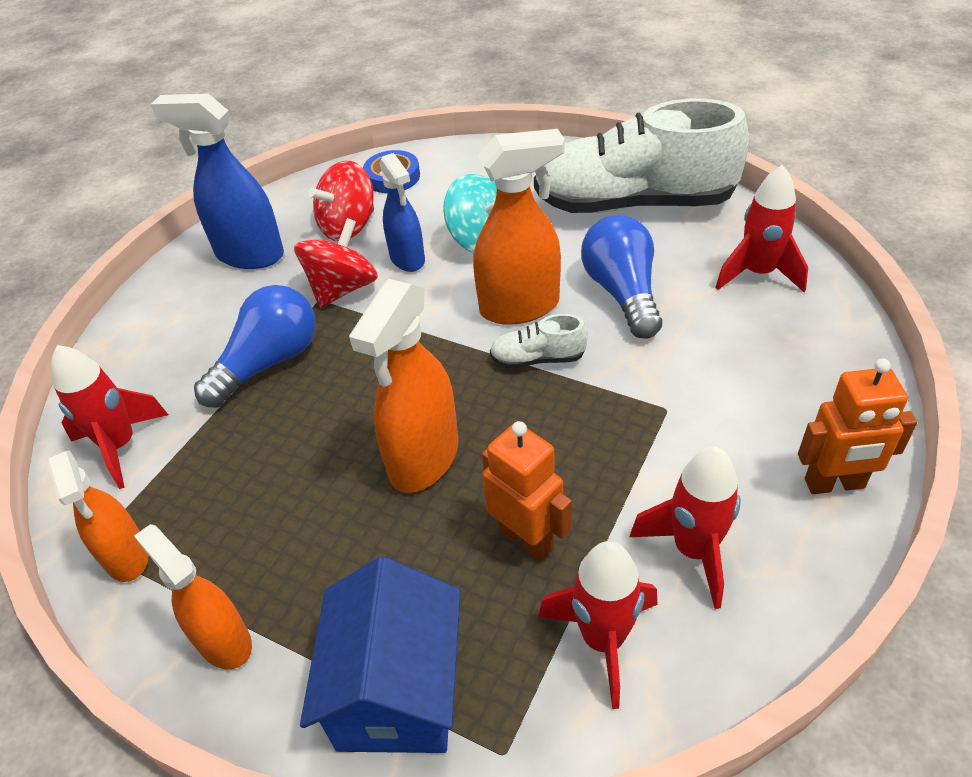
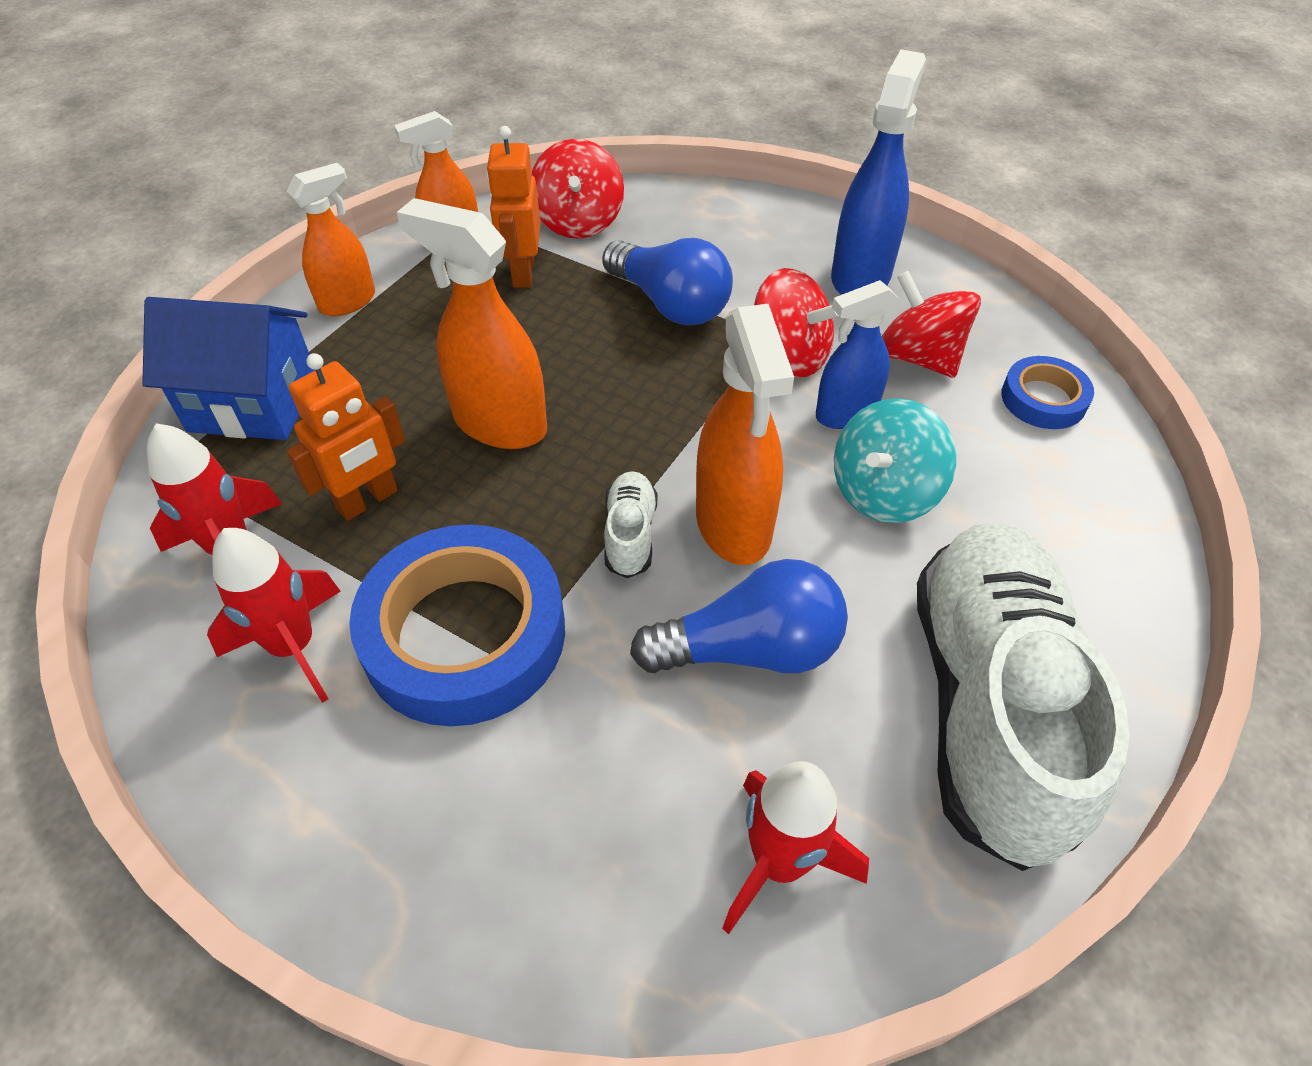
camera: 90 degrees right, 5 degrees up
(120, 446) = (579, 221): red rocket -> red spinning top
(650, 439) = (464, 634): none -> blue tape
(834, 484) = (324, 834): orange robot -> orange robot (522, 273)

